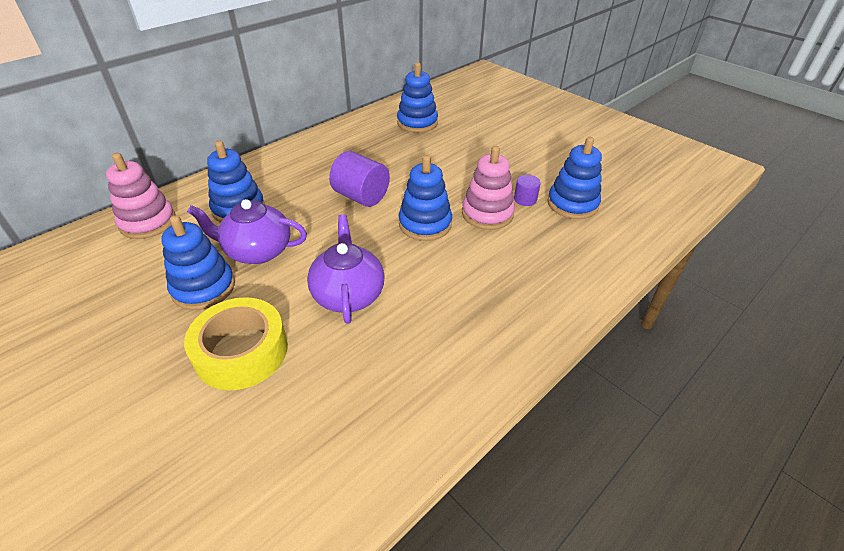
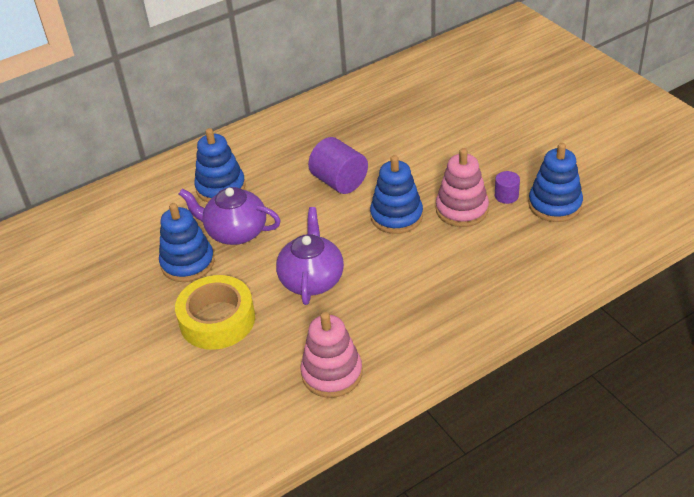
camera: 15 degrees right, 0 degrees up
(148, 222) = (138, 196): pink stacking toy -> pink stacking toy (332, 373)
(417, 123) = (416, 94): blue stacking toy -> none

